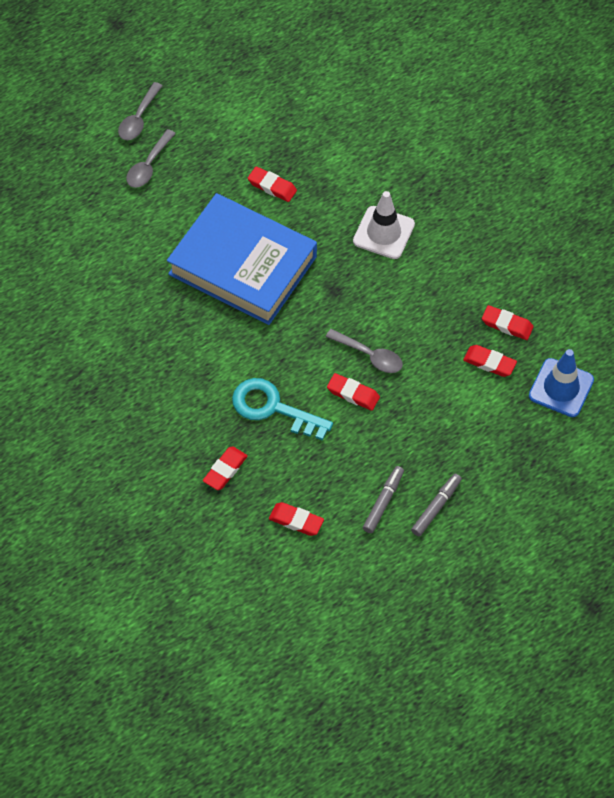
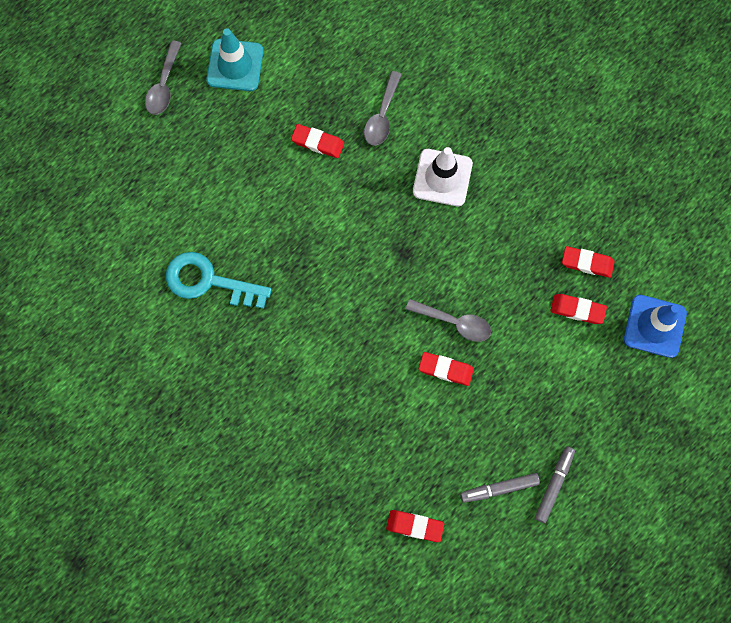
camera: 10 degrees left, 15 degrees up
(148, 166) = (185, 139): grey spoon -> grey spoon (382, 116)
(208, 111) = (235, 65): none -> turquoise traffic cone
(225, 470) = (331, 480): red eraser -> none
(243, 265) = (304, 239): blue book -> none
(273, 408) = (367, 400): turquoise key -> turquoise key (208, 281)
(383, 502) = (499, 488): grey marker -> grey marker turned 120 degrees counterclockwise

